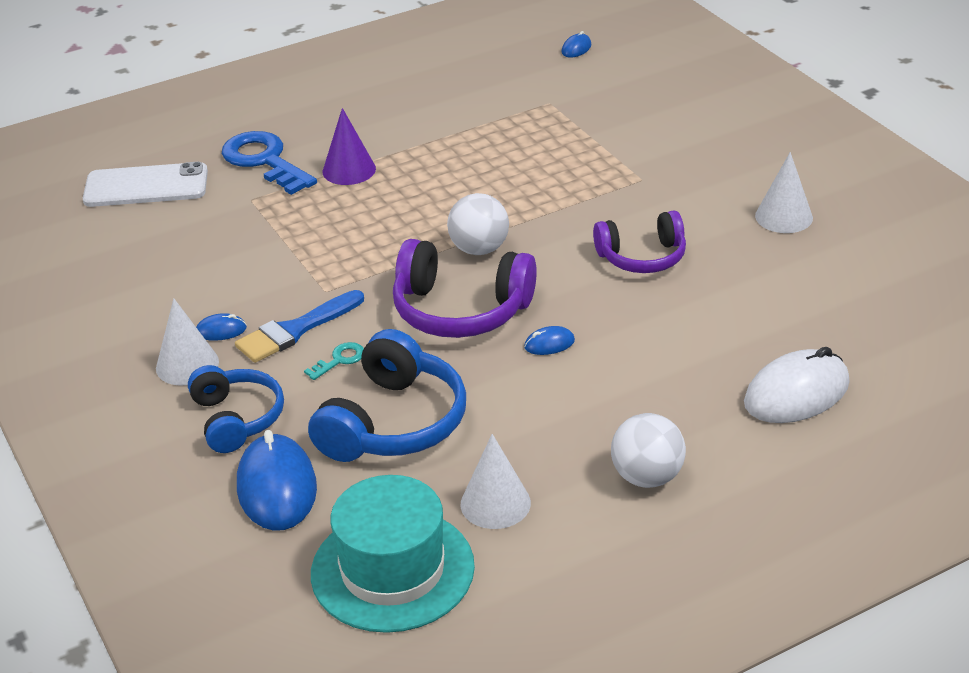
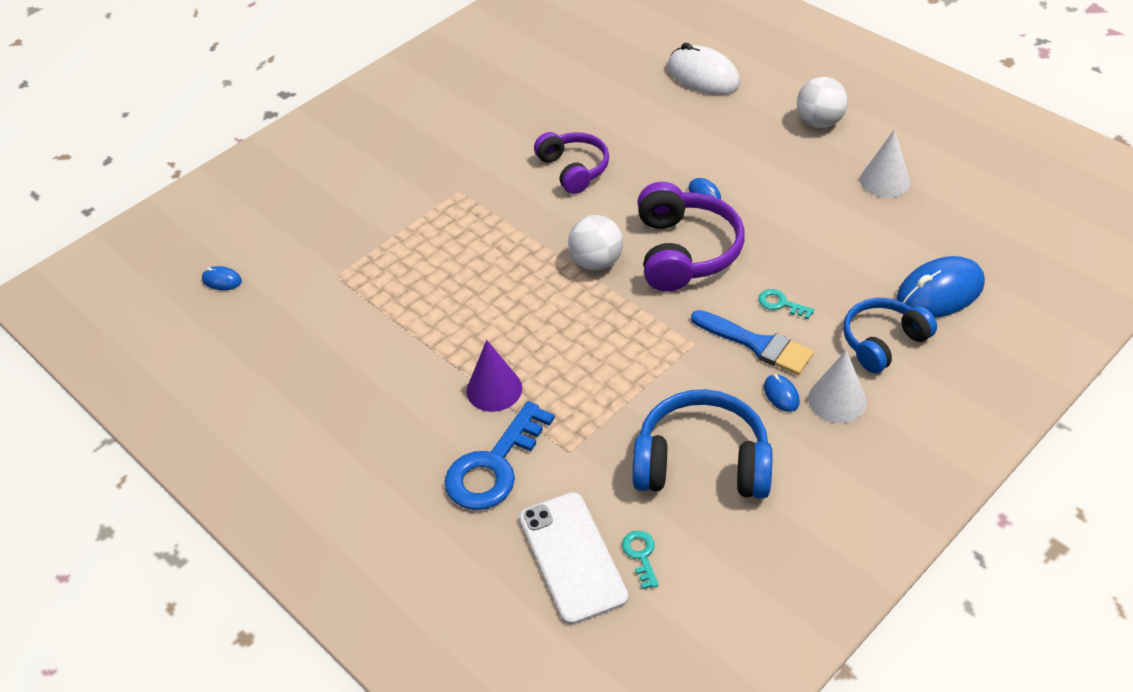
camera: 105 degrees left, 10 degrees up
(119, 218) = (641, 555): none -> turquoise key
(392, 570) = (974, 211): turquoise hat -> none
(394, 423) = (836, 251): blue headphones -> blue headphones (702, 462)
(784, 216) = (494, 109): white cone -> none

